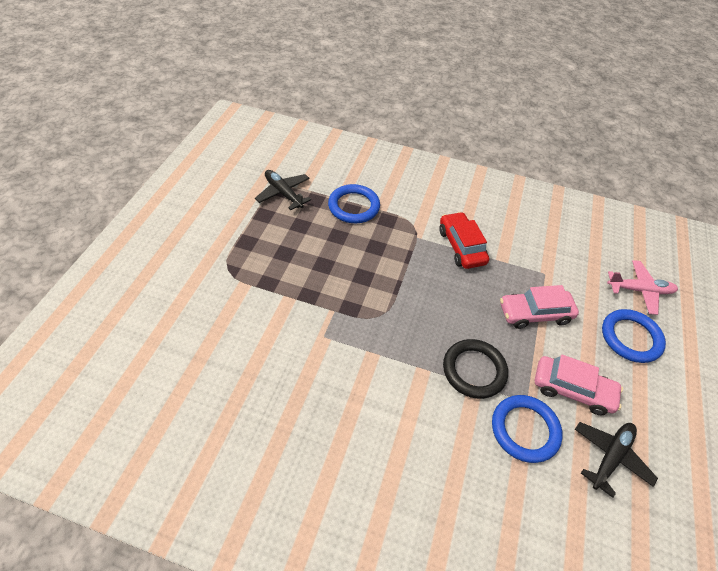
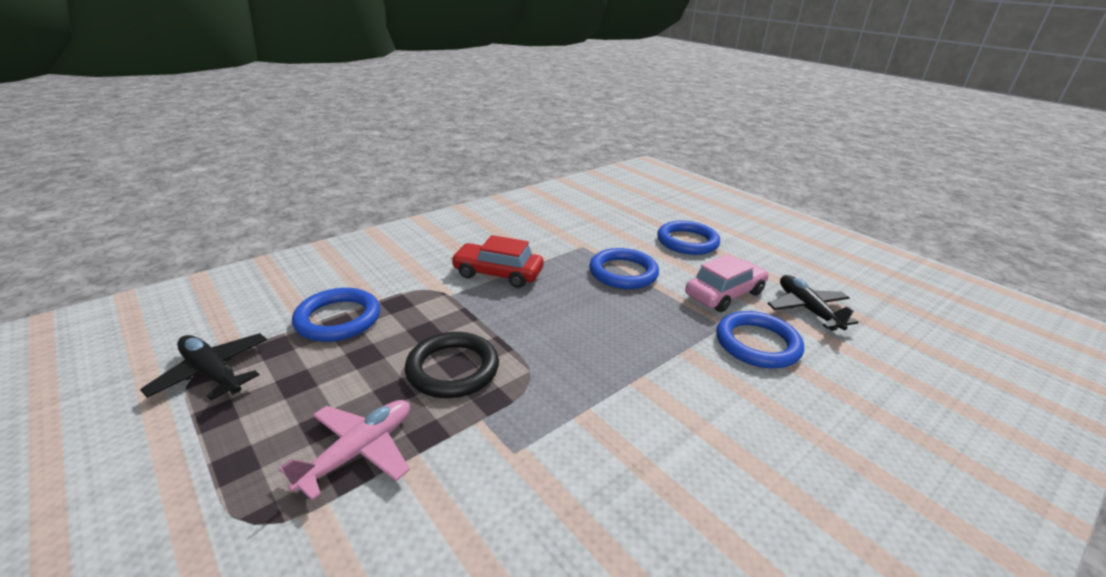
camera: 55 degrees left, 20 degrees down
(283, 193) = (212, 373): black plane -> black plane turned 45 degrees clockwise
(474, 370) = (665, 342): black ring -> black ring (453, 369)
(535, 313) = (623, 273): pink car -> blue ring
(640, 290) = (643, 216): pink plane -> pink plane (359, 451)

